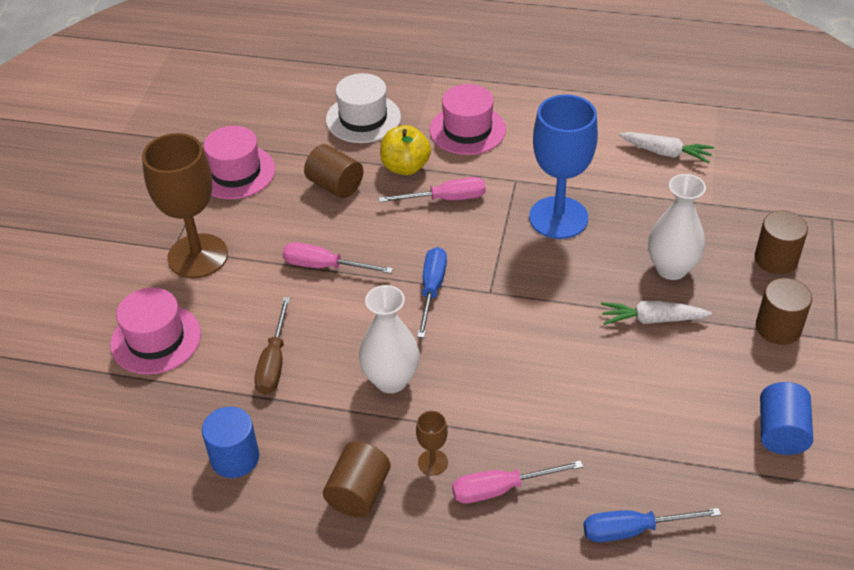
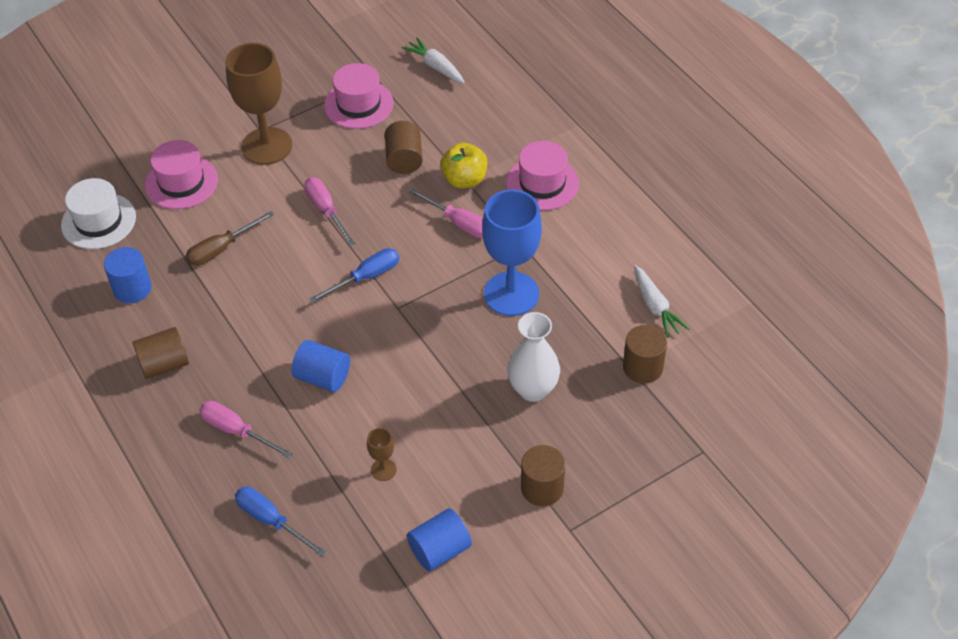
camera: 45 degrees right, 5 degrees up
(363, 118) = (486, 123): white hat -> white hat (98, 221)
(391, 380) = (267, 314): white vase -> none
(433, 462) = (223, 382): brown goblet -> brown goblet (383, 470)
(509, 388) = (323, 377): none -> blue cylinder
(652, 319) = (469, 411): white carrot -> white carrot (435, 66)
(776, 259) = (614, 444): brown cylinder -> brown cylinder (642, 367)

